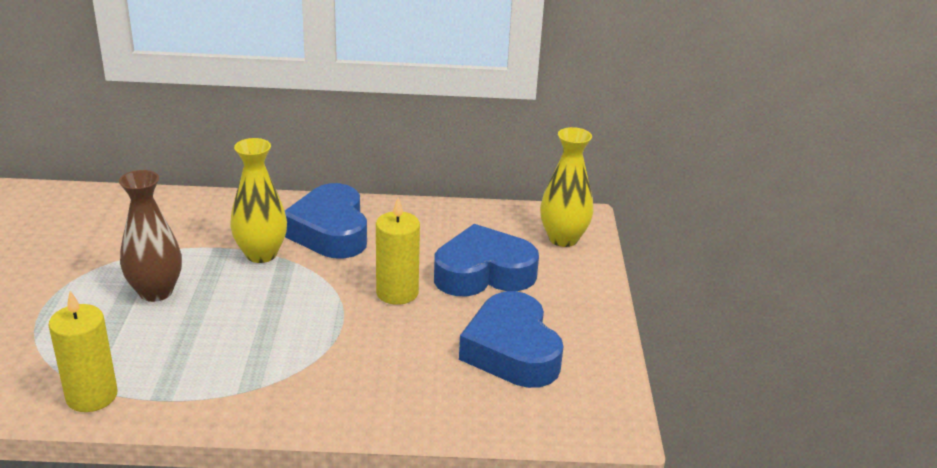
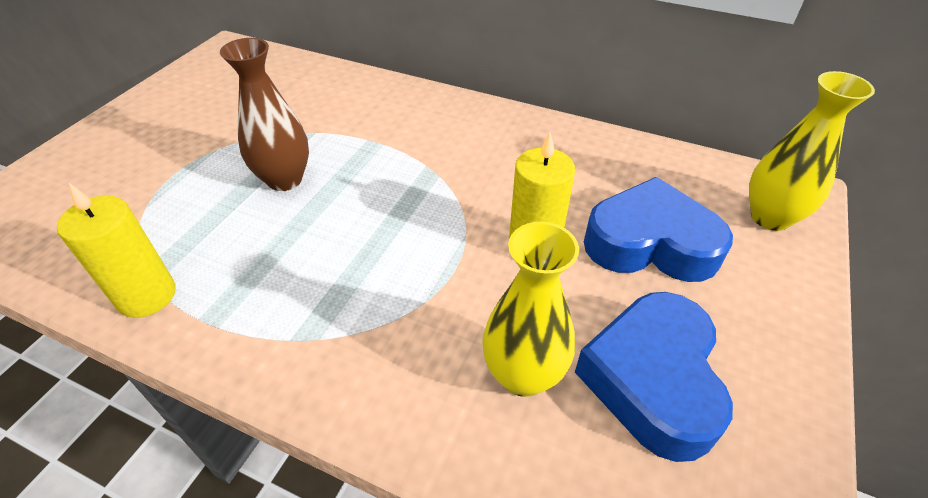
camera: 25 degrees right, 15 degrees up
(261, 254) = (409, 158): yellow vase -> yellow vase (523, 375)
(330, 231) = (492, 146): blue heart -> none

